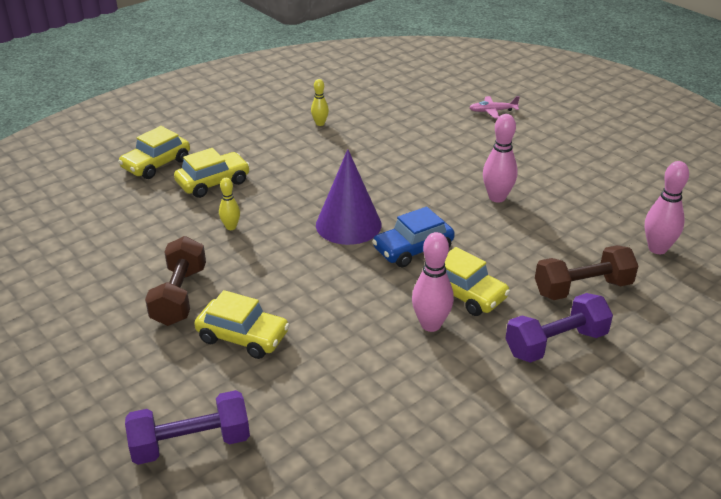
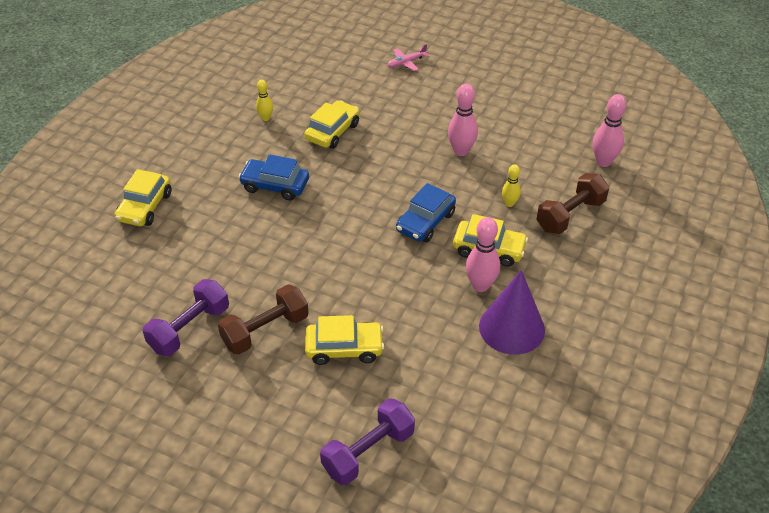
camera: 25 degrees left, 10 degrees up
(179, 296) = (265, 330): brown dumbbell -> brown dumbbell turned 75 degrees clockwise
(213, 182) = (213, 210): yellow car -> yellow car (332, 132)
(231, 227) = (261, 250): yellow bowling pin -> yellow bowling pin (509, 203)
(286, 178) = (275, 185): none -> blue car
(348, 224) = (359, 215): purple cone -> purple cone (511, 328)
(556, 343) = (577, 269): purple dumbbell -> purple dumbbell (189, 329)

